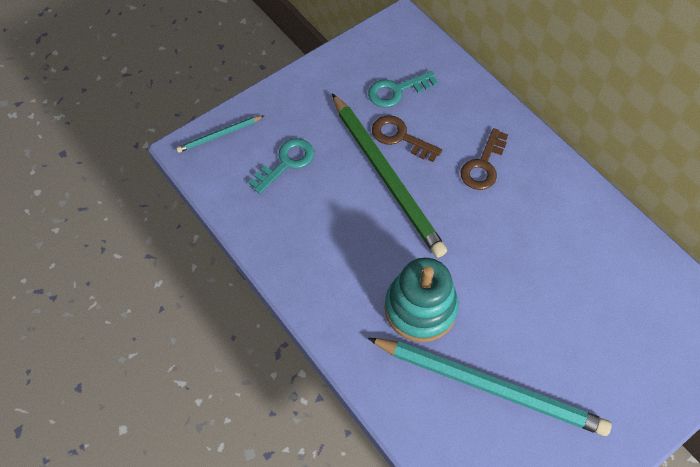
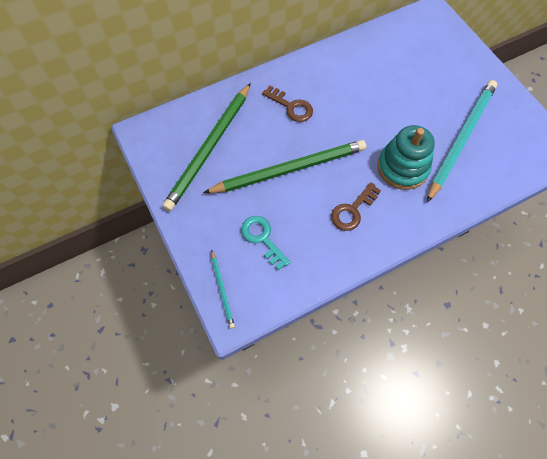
camera: 80 degrees left, 5 degrees up
(397, 91) = (209, 148): turquoise key -> green pencil
(400, 137) = (255, 153): brown key -> brown key (352, 210)

